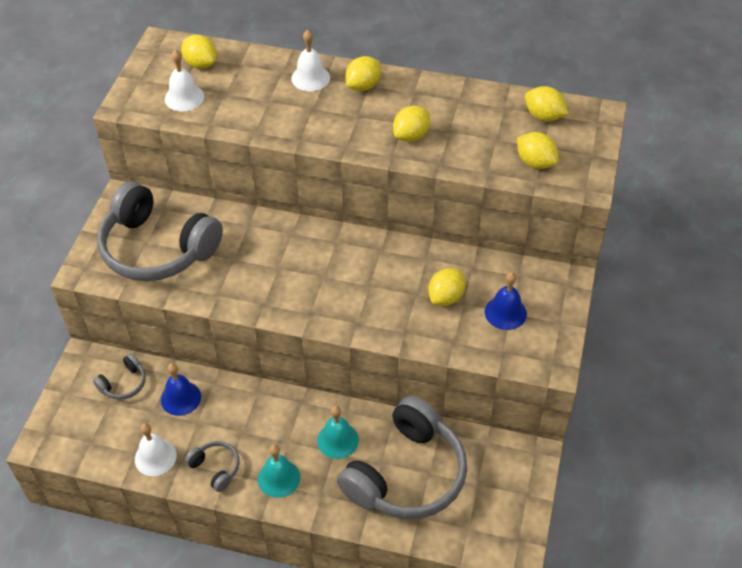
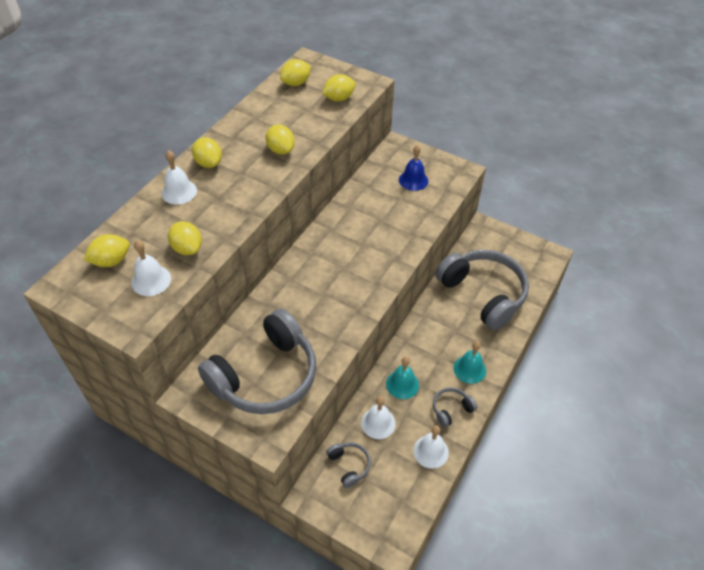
camera: 75 degrees left, 0 degrees up
(181, 398) = (378, 423): blue bell -> white bell
(337, 440) = (446, 326): turquoise bell -> turquoise bell (402, 384)
(446, 297) = (389, 205): yellow lemon -> yellow lemon (187, 248)

